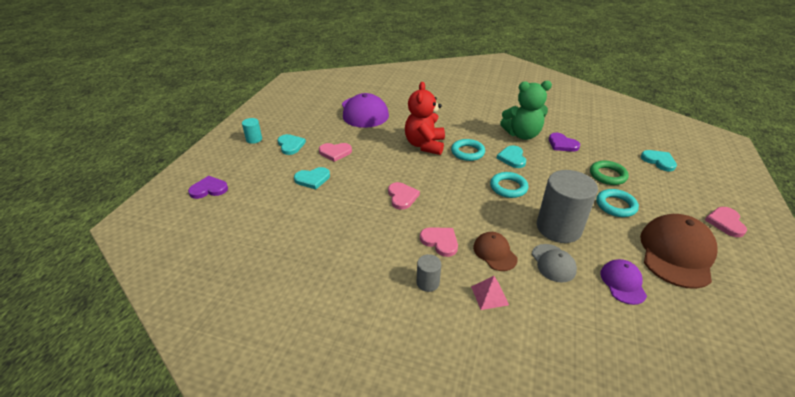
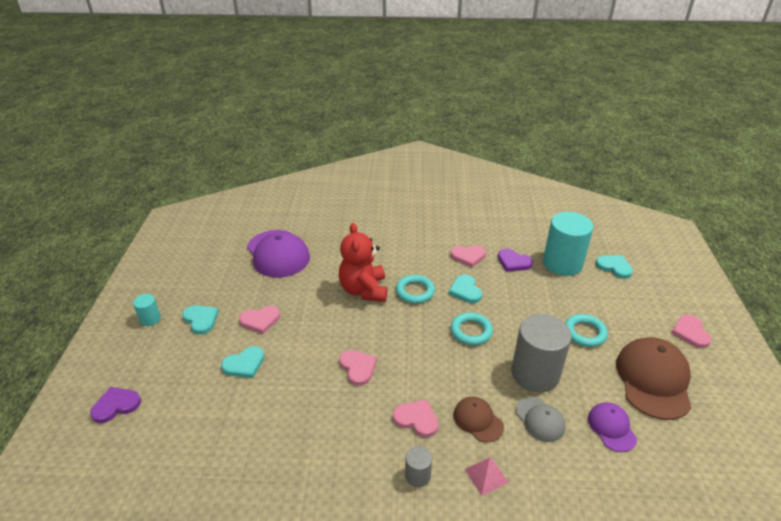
camera: 15 degrees left, 0 degrees up
(522, 135) = (468, 256): green teddy bear -> pink heart
(607, 175) = (568, 295): green ring -> none
(608, 151) = (562, 263): none -> turquoise cylinder

